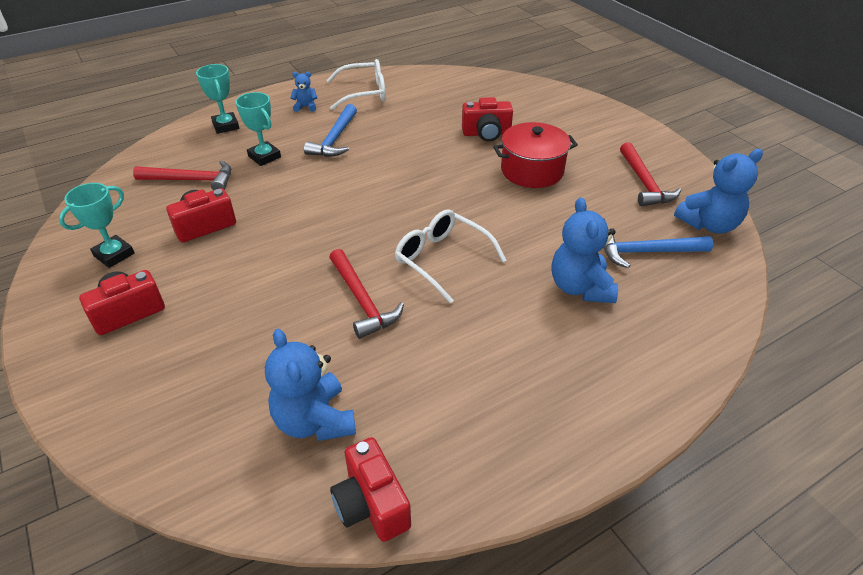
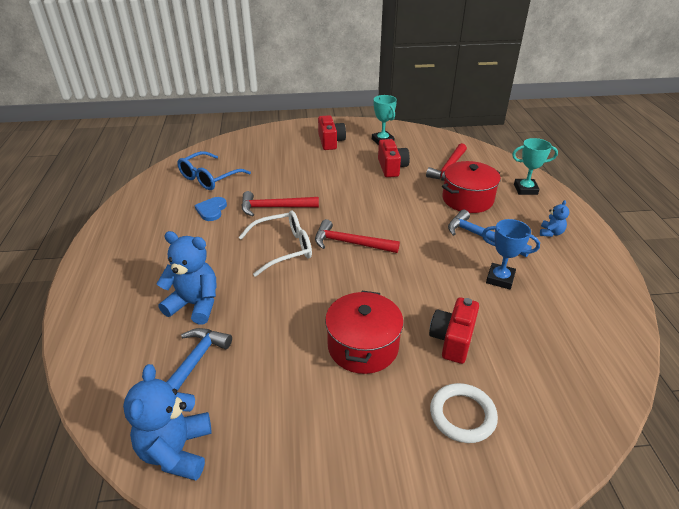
camera: 115 degrees right, 5 degrees down
(264, 157) = (467, 199): turquoise trophy -> red pot
(315, 420) = (209, 178): blue teddy bear -> blue glasses
(364, 93) = (575, 275): white glasses -> none
(371, 504) = (152, 183): red camera -> none
(394, 123) = (500, 279): none -> blue trophy
(406, 366) = (211, 210): none -> blue heart
(550, 120) = (462, 415): none -> white ring
(644, 183) = (281, 436): red hammer -> red hammer (350, 243)

